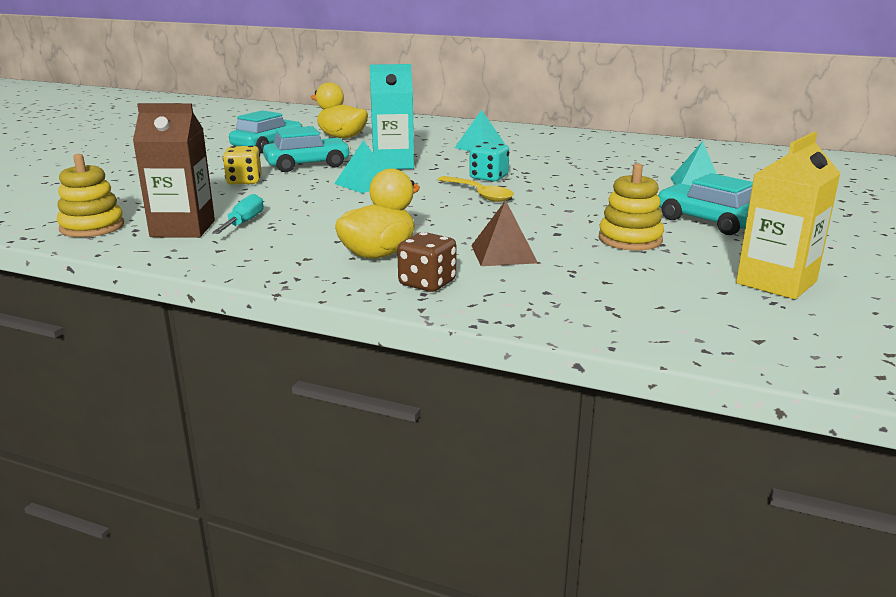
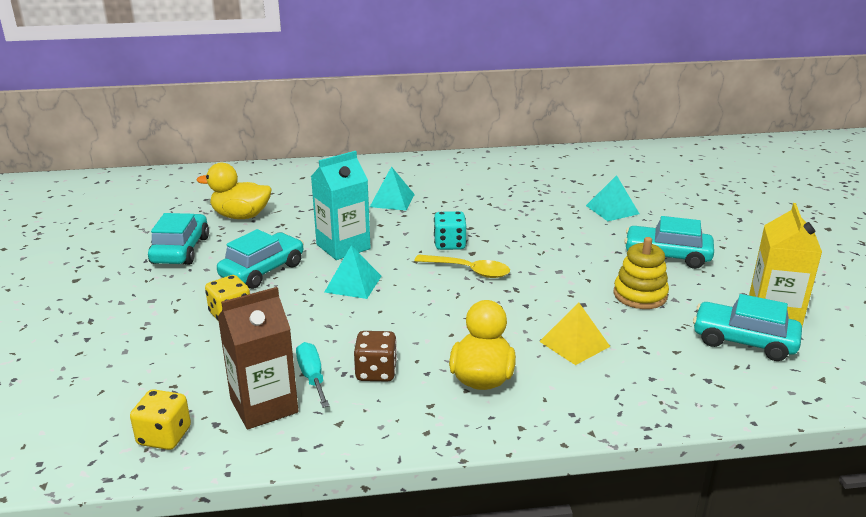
camera: 30 degrees left, 5 degrees up
(92, 227) = (164, 436): yellow stacking toy -> yellow dice
(427, 283) = (561, 401): brown dice -> brown dice (376, 372)
(503, 254) = (574, 344): brown pyramid -> yellow pyramid
(701, 292) = (744, 341): none -> turquoise car

